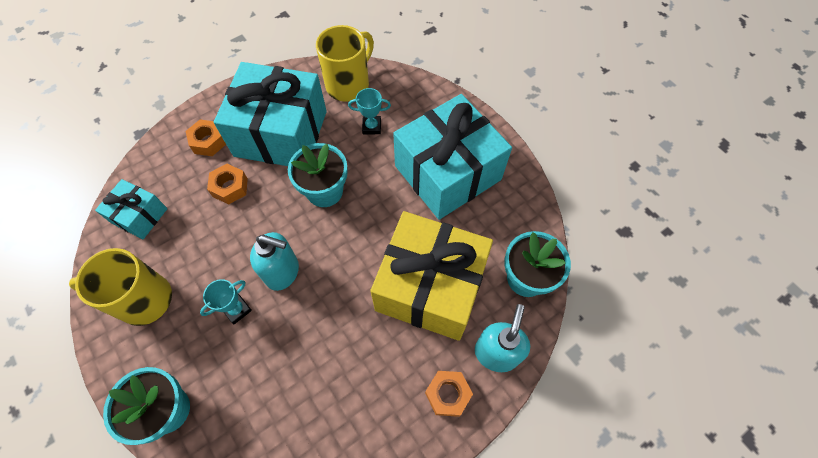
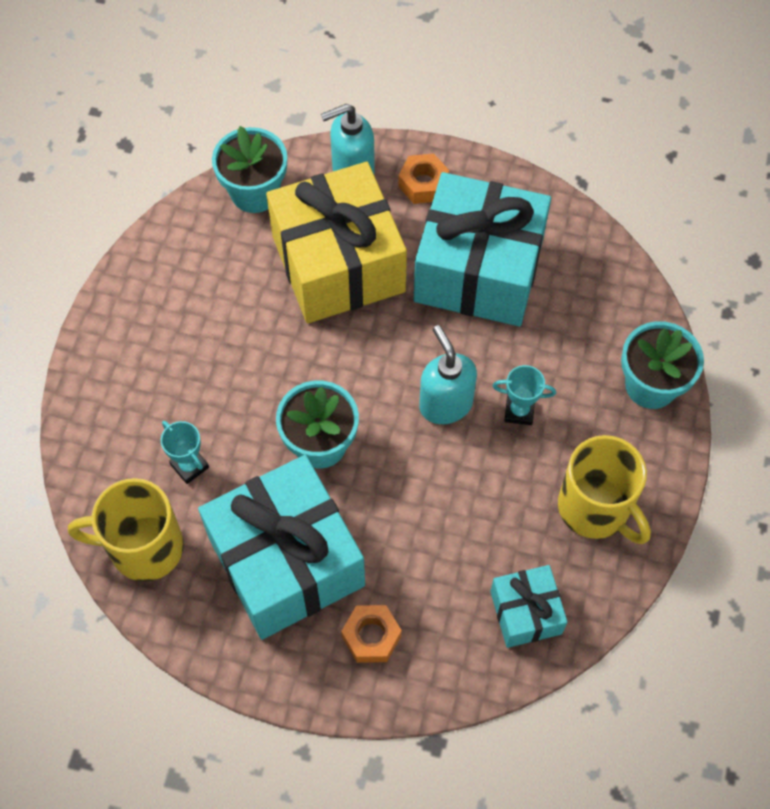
camera: 130 degrees left, 0 degrees up
(230, 187) = (405, 549): orange nut -> none
(447, 173) = (188, 339): turquoise gift -> turquoise gift (478, 270)

